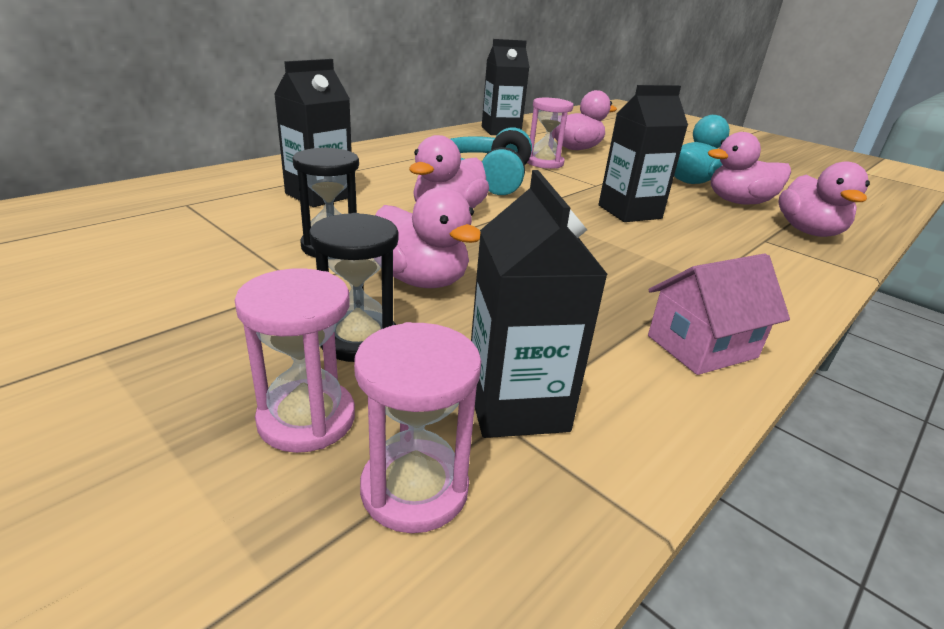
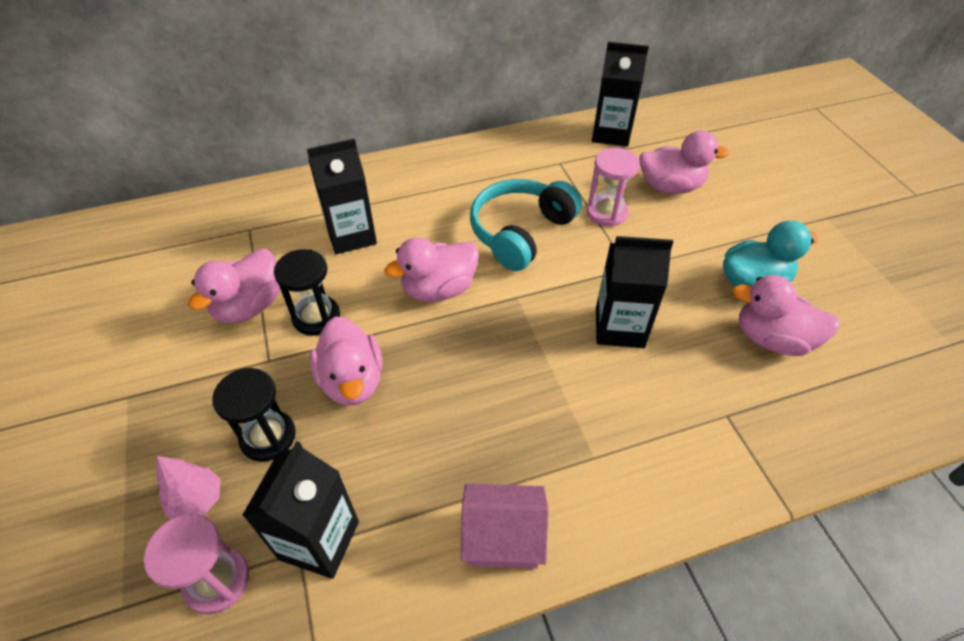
camera: 30 degrees right, 20 degrees up
(306, 419) = (197, 500): pink hourglass -> pink tree
(808, 231) = (800, 415): pink duck -> pink duck (249, 306)

